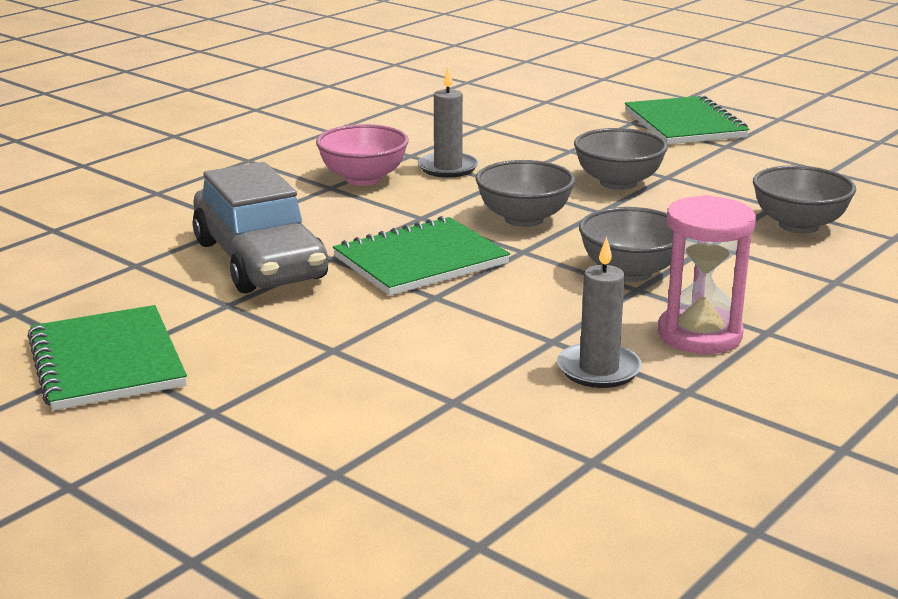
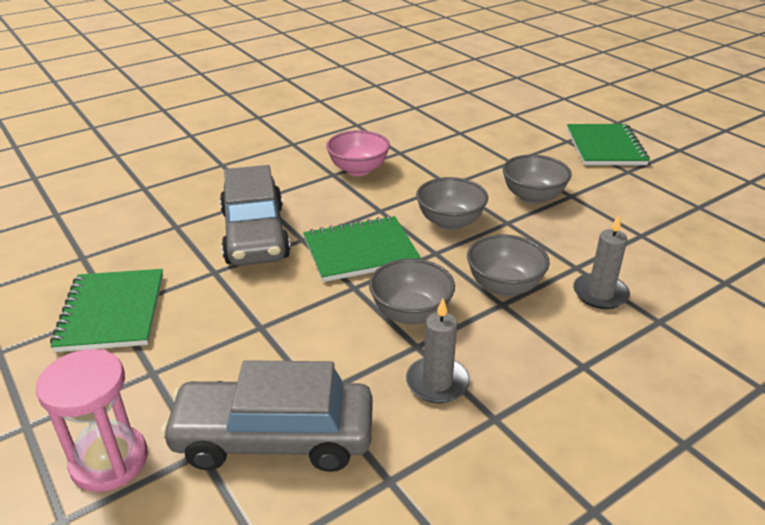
camera: 15 degrees right, 10 degrees up
(422, 446) = (274, 437): none -> grey car
(448, 168) = (419, 167): grey candle -> grey candle (600, 294)
(699, 335) = (529, 360): pink hourglass -> pink hourglass (109, 461)
(798, 225) = (653, 258): grey bowl -> grey bowl (411, 313)

